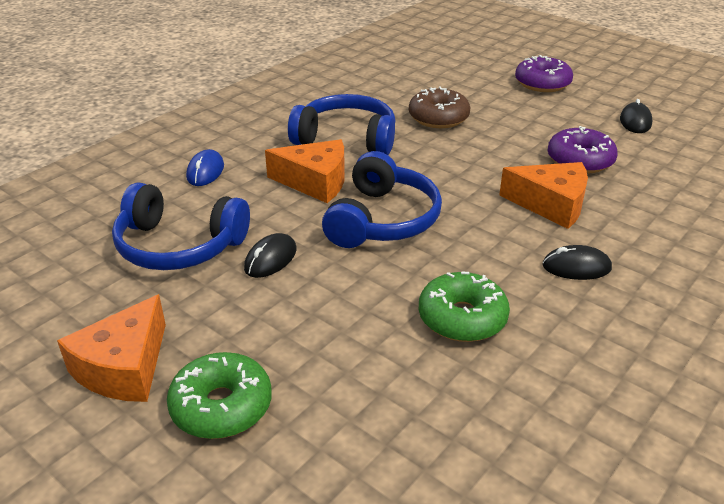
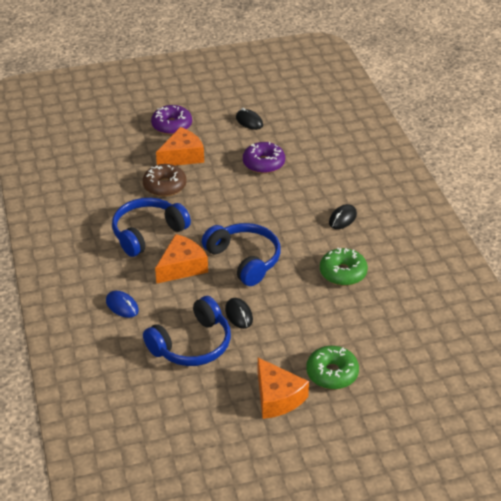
camera: 55 degrees left, 5 degrees up
(551, 205) = (290, 197): orange cheese -> orange cheese (182, 156)

